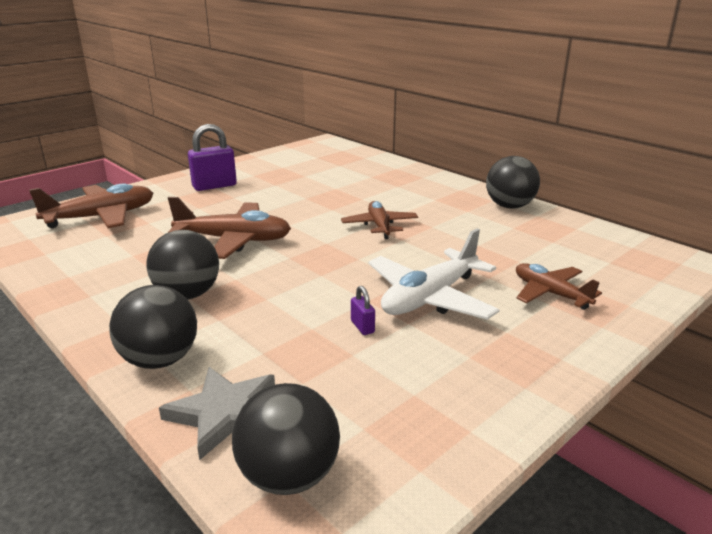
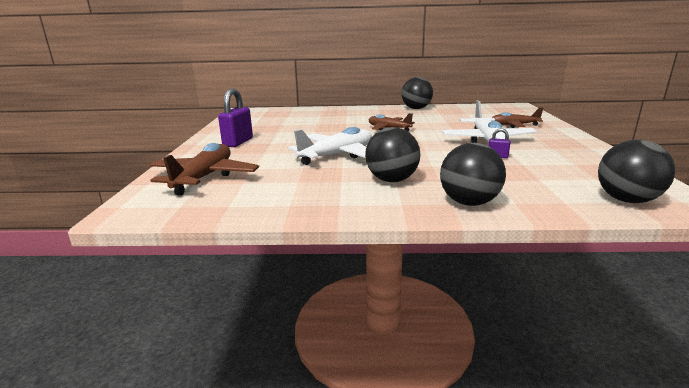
camera: 45 degrees left, 5 degrees down
(225, 414) = (553, 200): grey star -> none
(234, 240) = (337, 155): brown plane -> white plane

